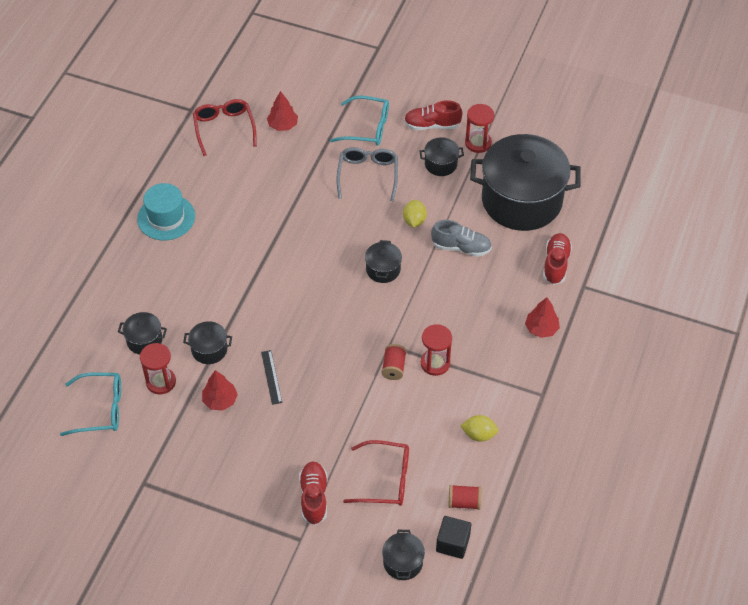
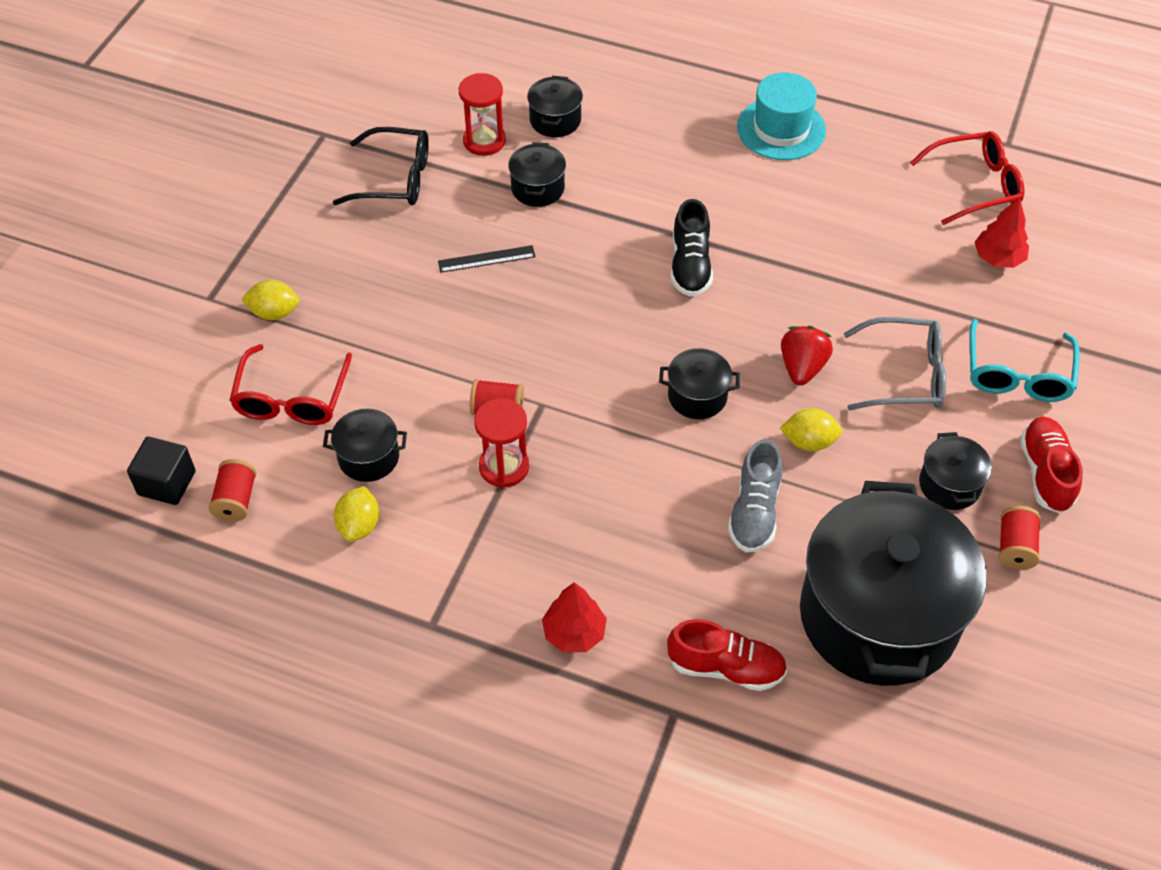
camera: 90 degrees right, 0 degrees up
(100, 409) = (443, 86): turquoise glasses -> none
(193, 434) = (395, 179): none -> black glasses
(220, 400) = (449, 204): red tree -> none
(282, 269) = (690, 265): none -> black shoe
(314, 497) = (274, 312): red shoe -> yellow lemon
(362, 220) = (802, 367): none -> red strawberry
(403, 562) = (147, 419): black pot -> black pot (368, 457)
(478, 143) = (1015, 547): red hourglass -> red spool

